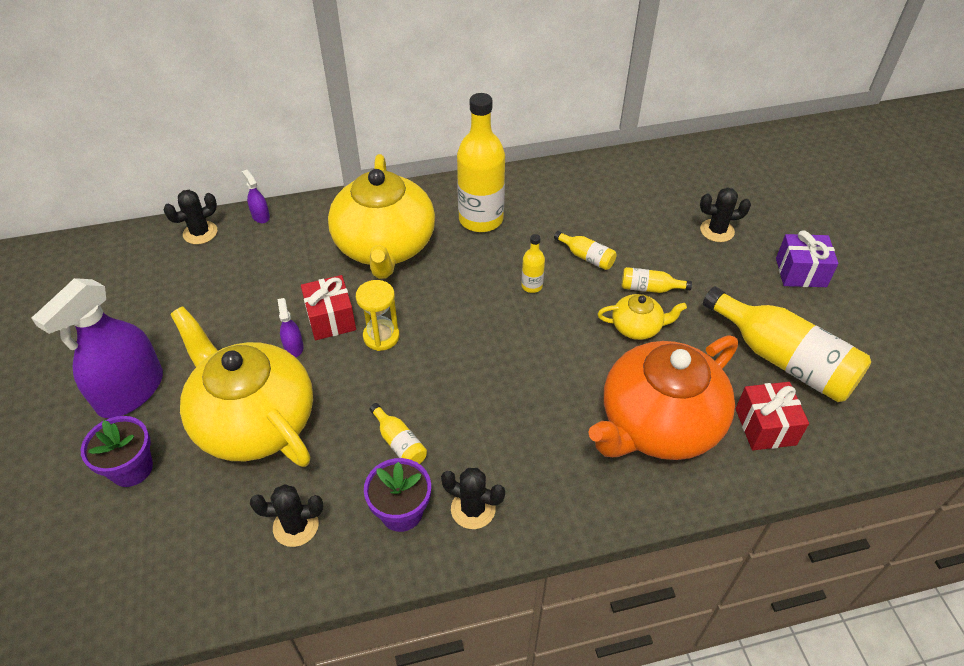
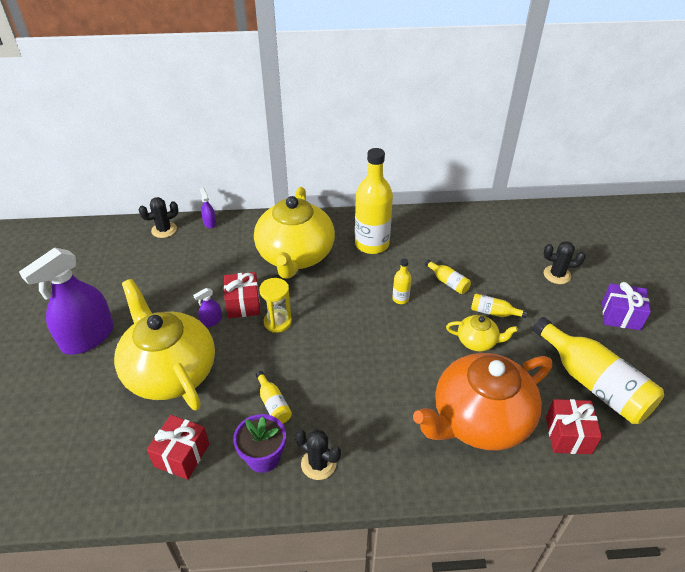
camera: 10 degrees right, 5 degrees down
(131, 468) = (74, 393): purple flower pot -> none
(294, 347) = (211, 321): purple spray bottle -> purple spray bottle turned 120 degrees counterclockwise
(296, 526) = (182, 455): black cactus -> red gift

